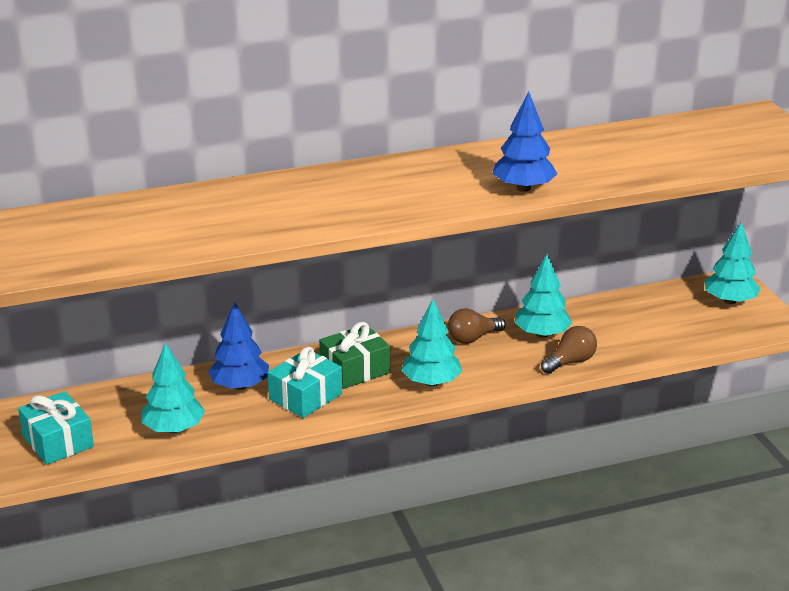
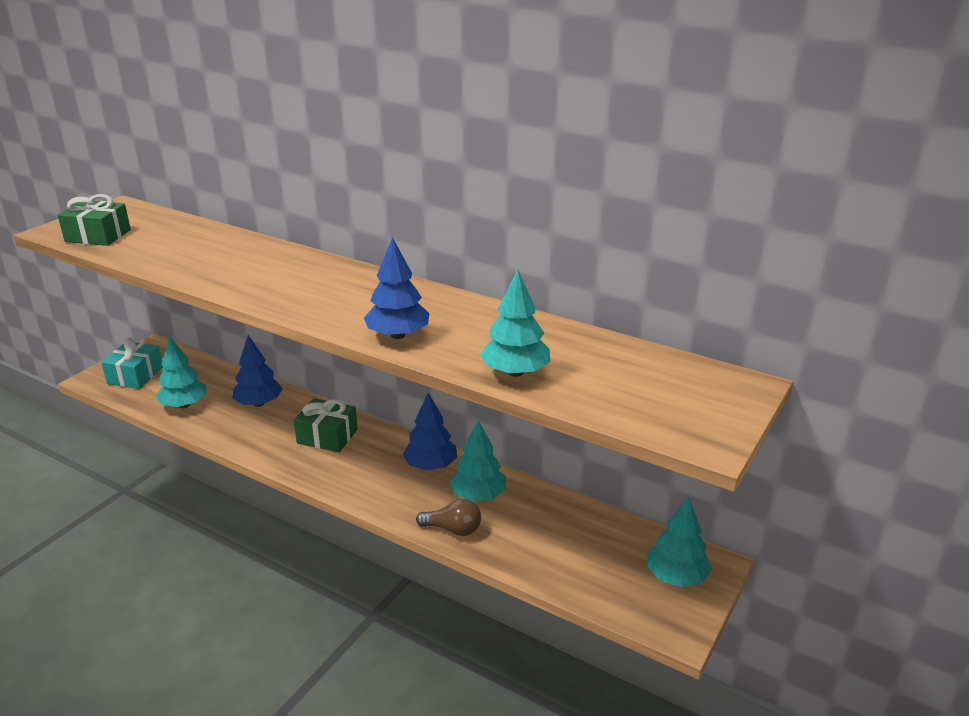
camera: 50 degrees right, 0 degrees up
(53, 256) = (98, 236): none -> green gift
(305, 396) = (271, 433): turquoise gift -> none
(431, 382) = (346, 476): turquoise tree -> turquoise tree (515, 372)
(473, 338) = (431, 466): brown light bulb -> blue tree

